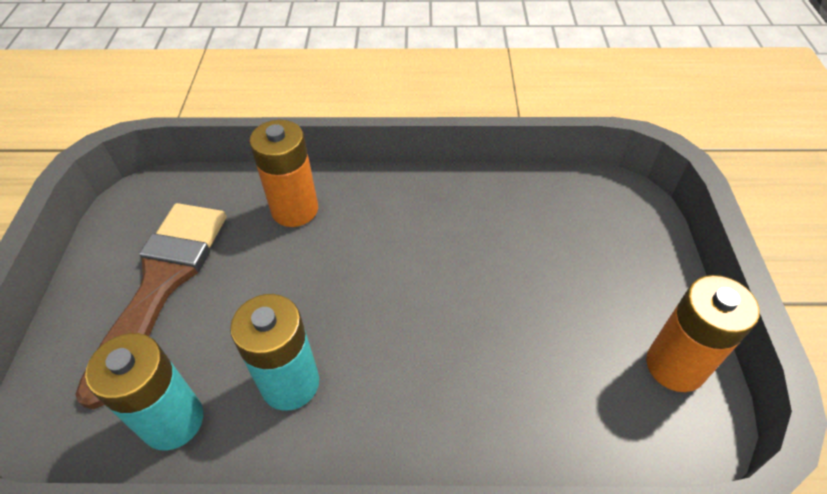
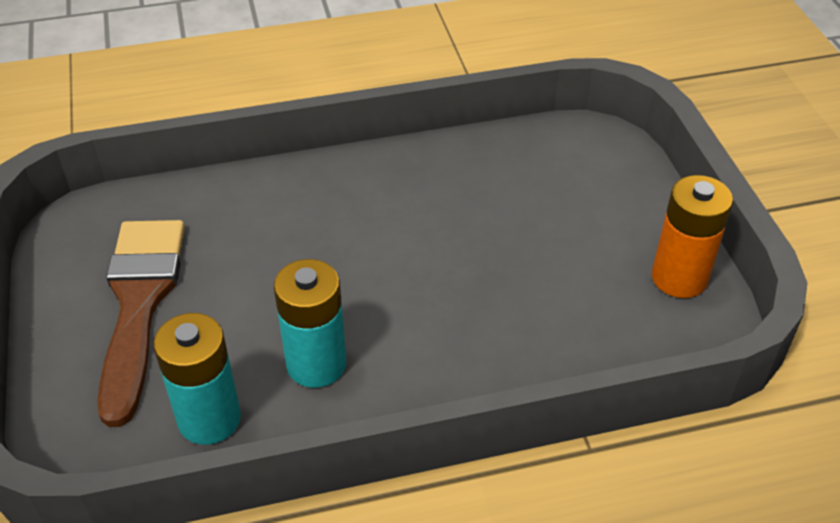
camera: 15 degrees left, 5 degrees down
(295, 210) = (257, 207): orange battery -> none

